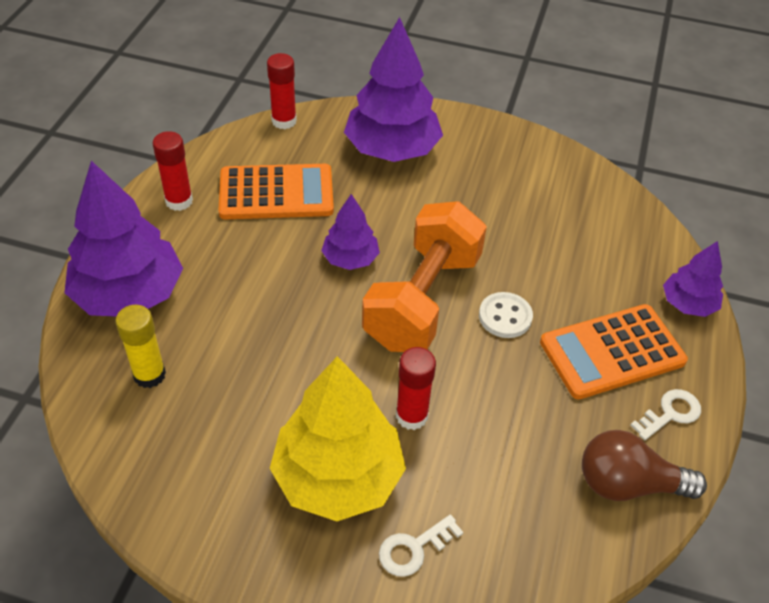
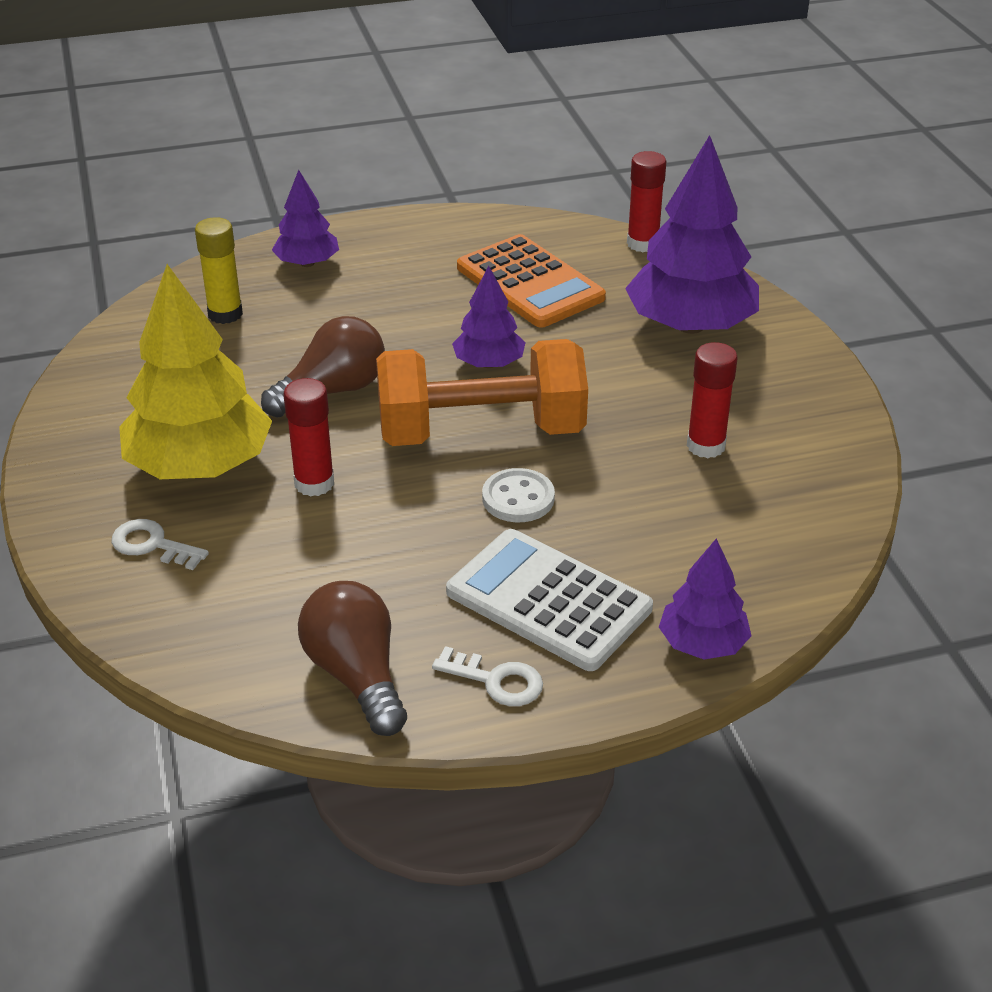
camera: 60 degrees right, 10 degrees down
(129, 294) = (307, 263): purple tree -> purple tree, size x0.53
(179, 201) = (452, 236): red glue stick -> red glue stick (706, 446)
(310, 356) = (332, 391): none -> brown light bulb
(612, 352) = (548, 600): orange calculator -> white calculator

